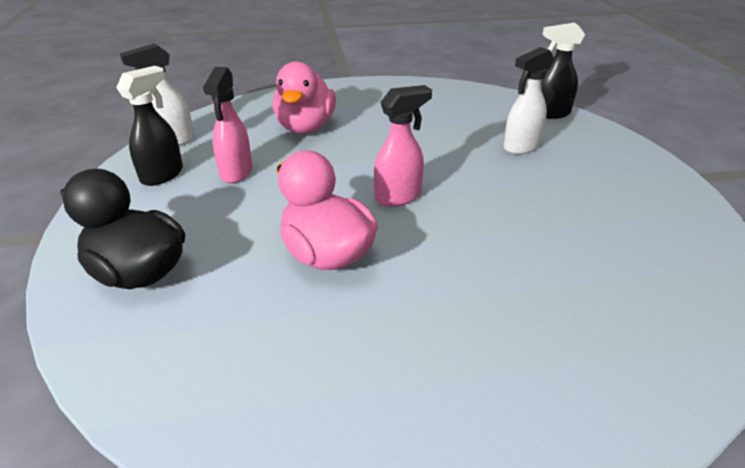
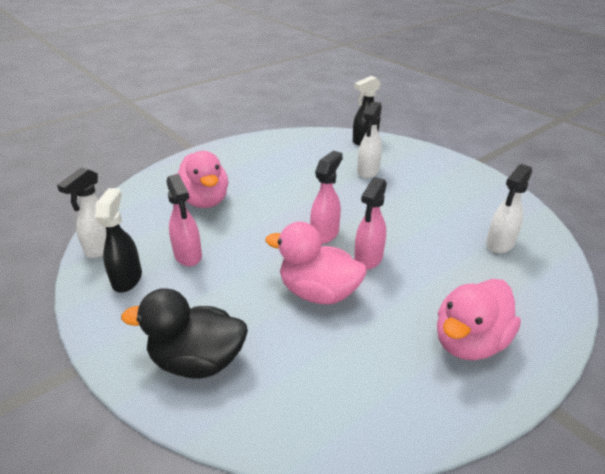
camera: 30 degrees left, 0 degrees up
(422, 240) = (368, 259): none -> pink spray bottle
(459, 391) = (469, 342): none -> pink duck
(632, 286) = (499, 244): none -> white spray bottle

